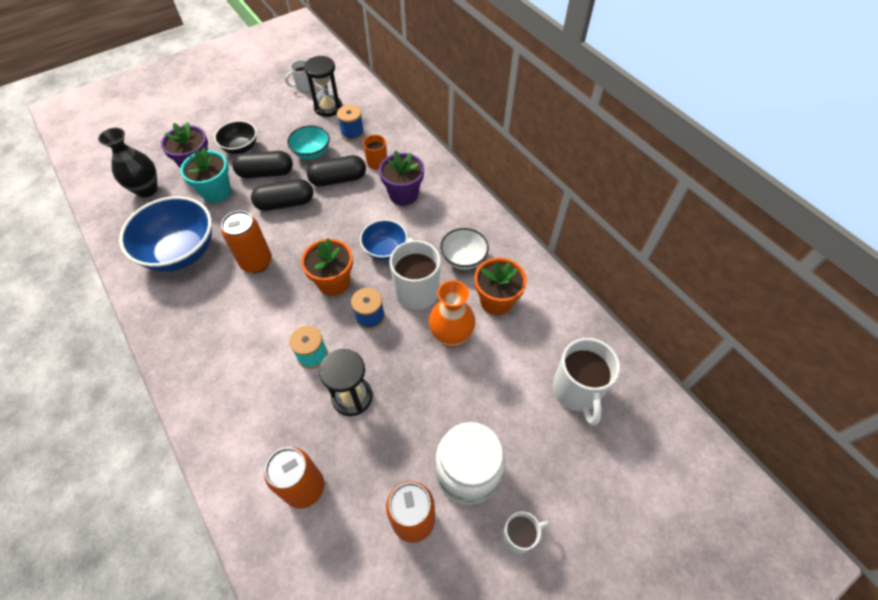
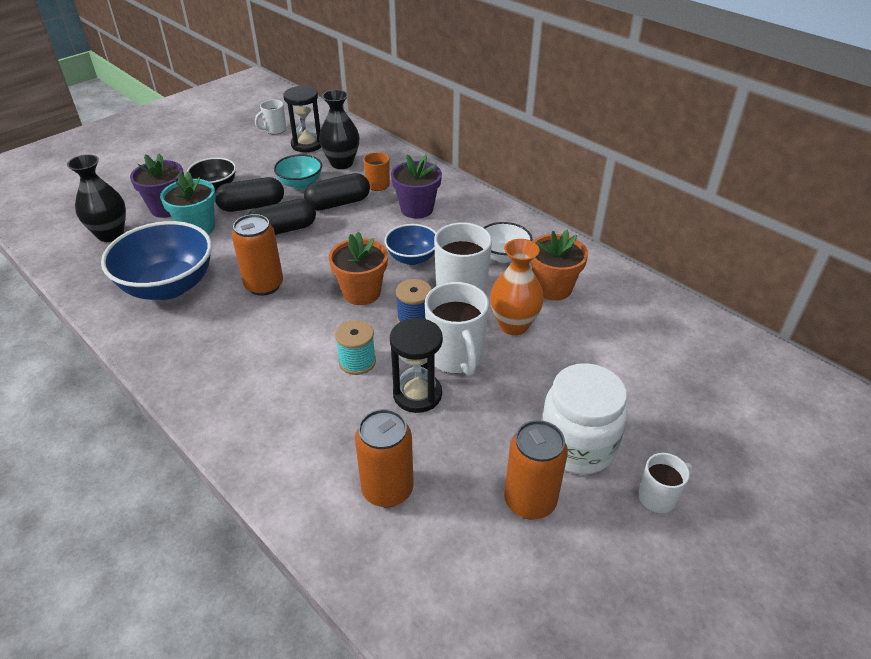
camera: 10 degrees left, 15 degrees down
(352, 133) = (342, 163): blue spool -> black vase
(576, 391) = (670, 356): white mug -> white mug (456, 357)

